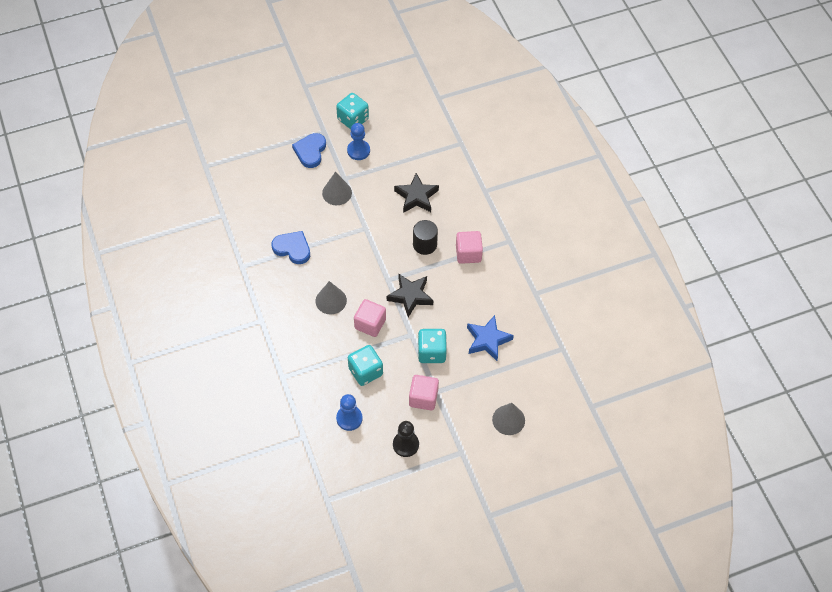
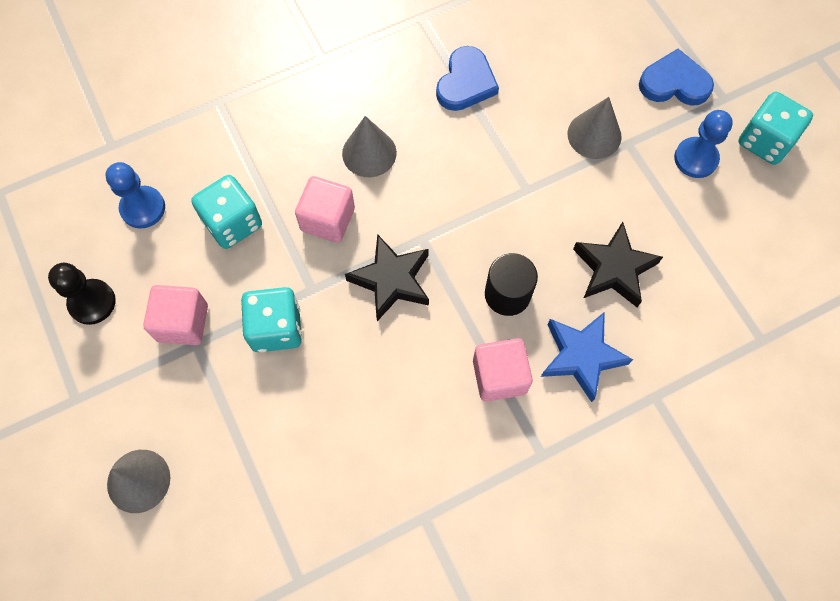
camera: 85 degrees right, 10 degrees up
(488, 340) = (308, 428): blue star -> blue star (581, 356)

